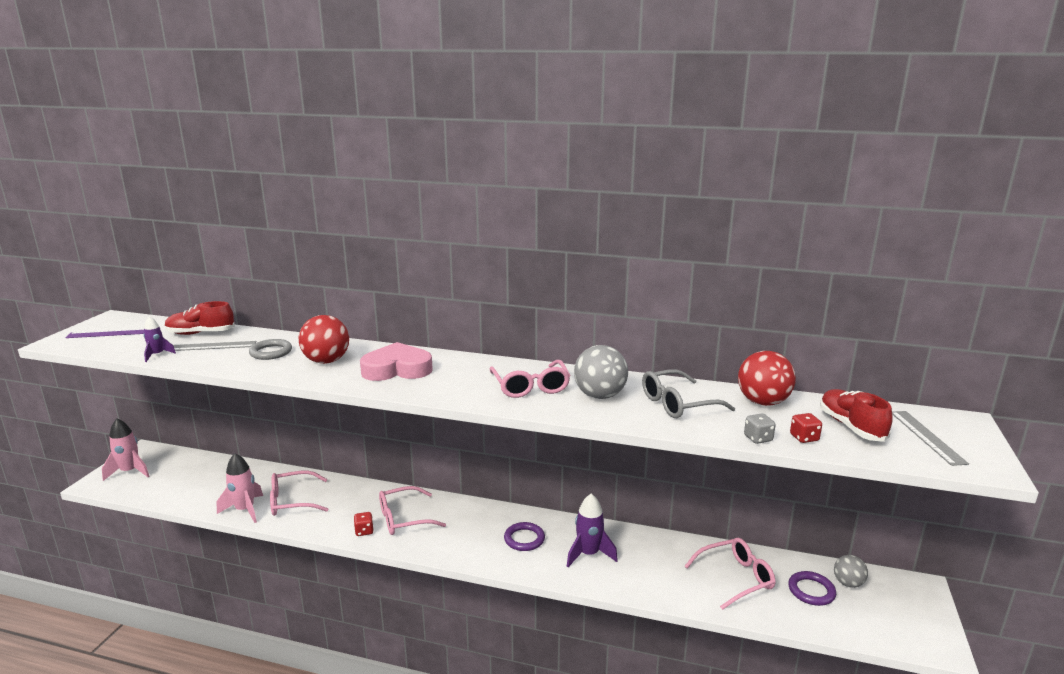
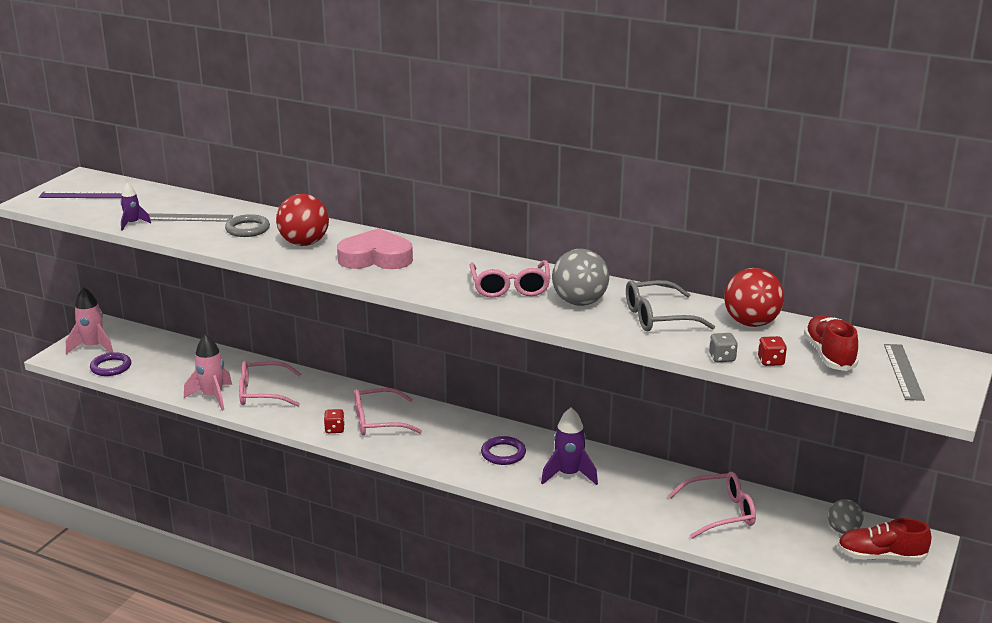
camera: 10 degrees right, 5 degrees up
(201, 333) = (175, 202): red shoe -> red shoe (881, 556)
(811, 591) = (798, 533): purple ring -> purple ring (111, 367)

